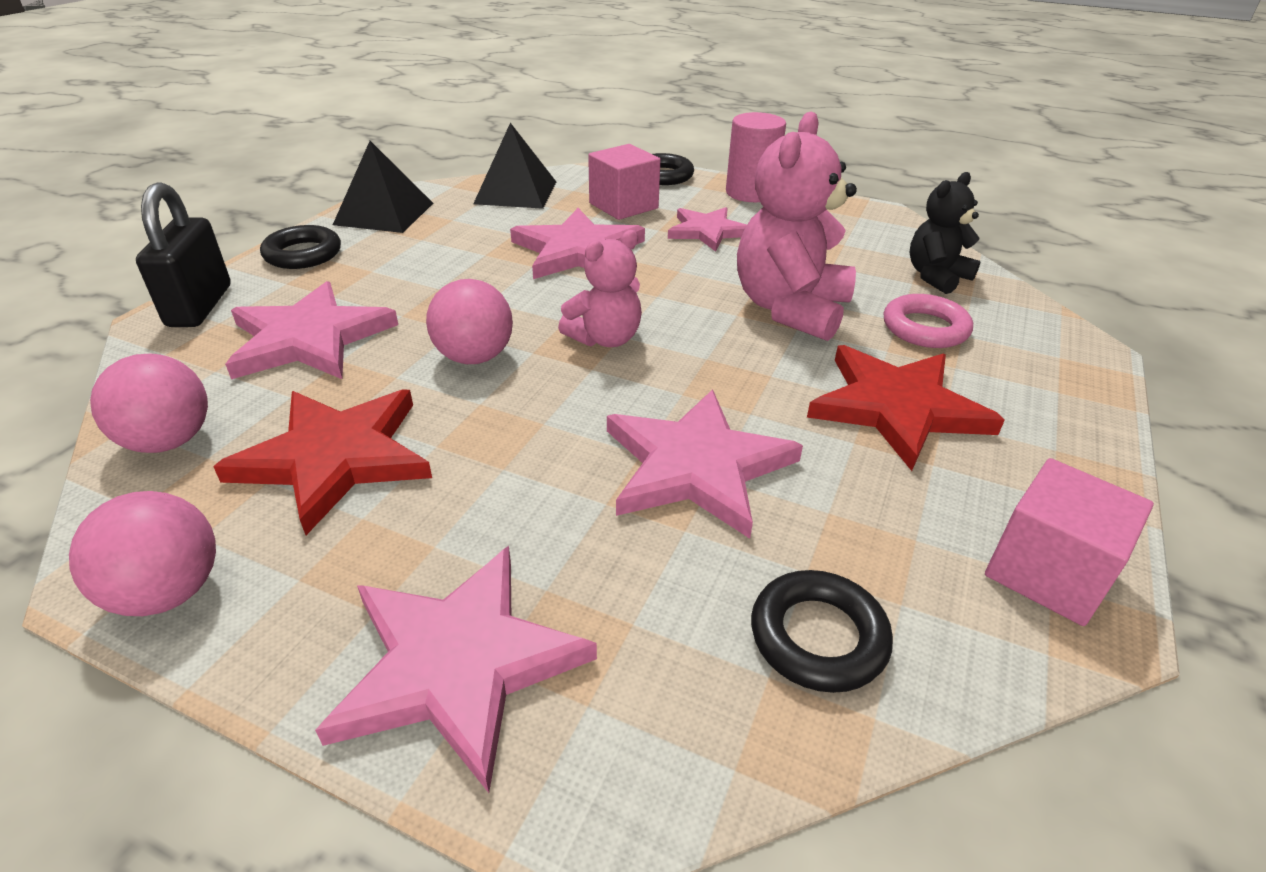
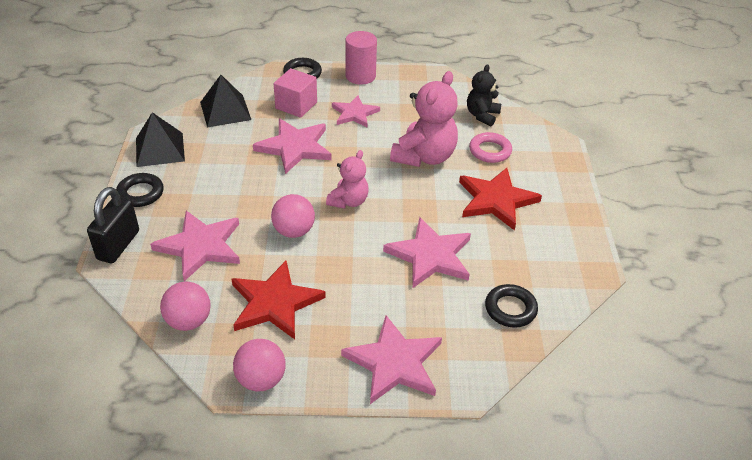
camera: 25 degrees left, 5 degrees up
(200, 306) = (118, 245): black padlock -> black padlock turned 45 degrees clockwise
(790, 309) = (424, 156): pink teddy bear -> pink teddy bear turned 150 degrees counterclockwise
(1047, 572) = (576, 258): pink cube -> none

